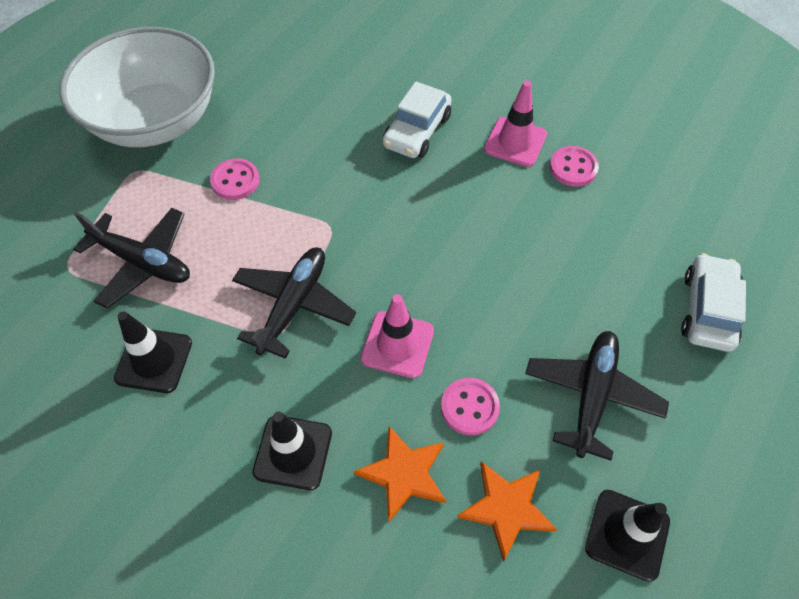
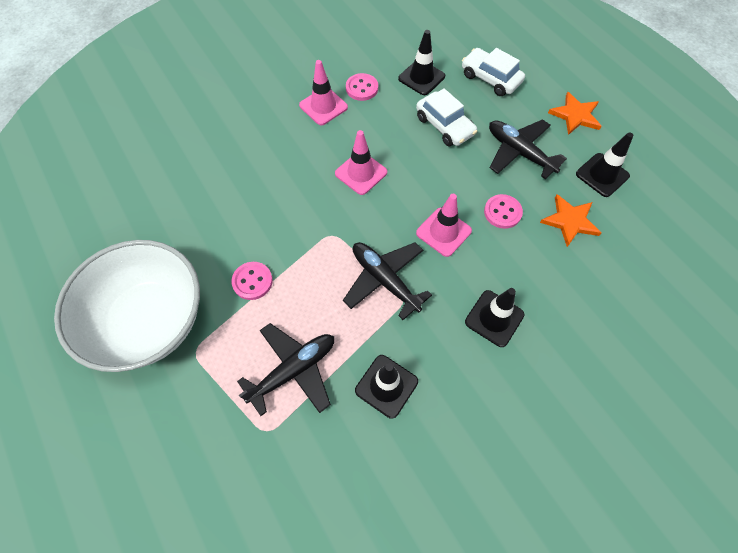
camera: 65 degrees left, 5 degrees up
(404, 474) = (531, 263): orange star -> orange star (575, 115)
(417, 131) = (279, 153): white car -> white car (444, 126)
(437, 220) = (361, 173): none -> pink traffic cone
(642, 225) = (421, 77): none -> black traffic cone

